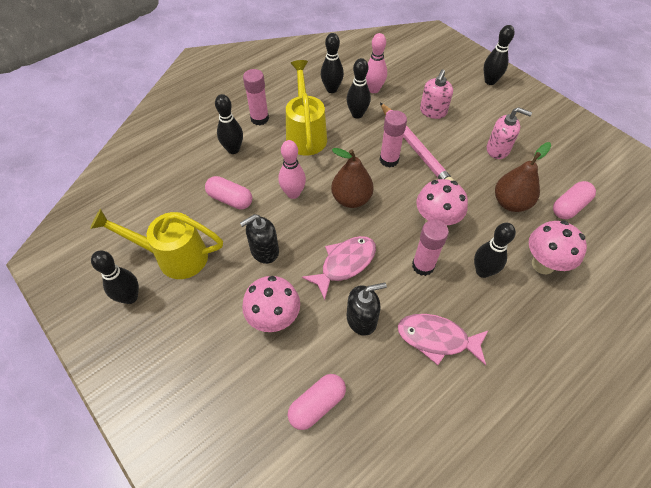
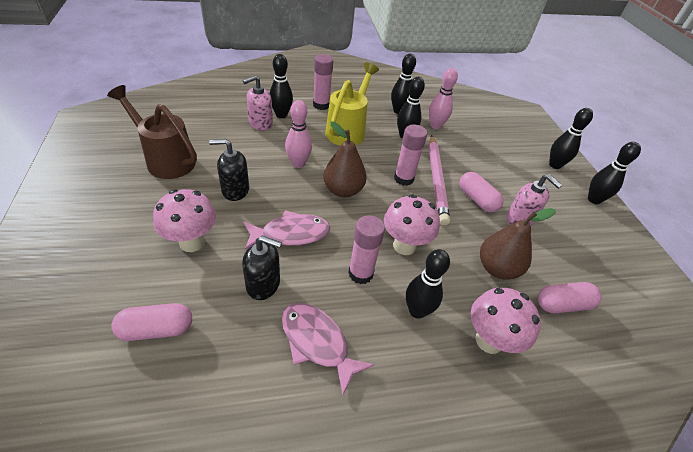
camera: 25 degrees right, 10 degrees down
(130, 297) = (108, 169): black bowling pin -> black bowling pin (594, 200)
(174, 256) = (166, 160): yellow watering can -> brown watering can
(230, 199) = (245, 144): pink capsule -> pink capsule (477, 199)
(433, 111) = (477, 163): pink soap dispenser -> pink soap dispenser (260, 123)

